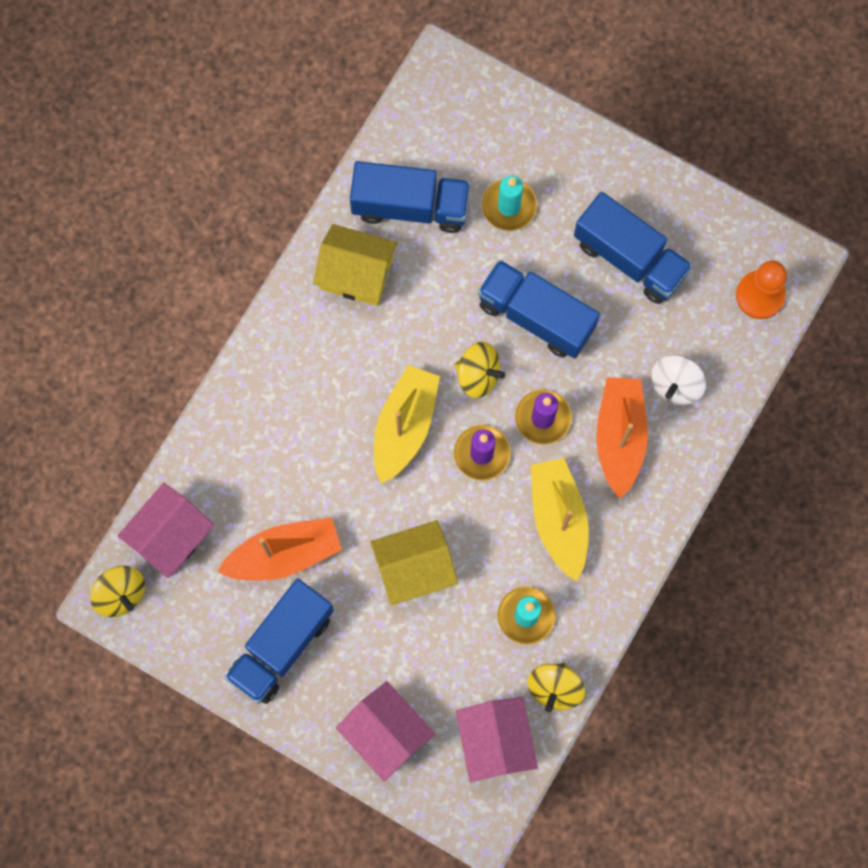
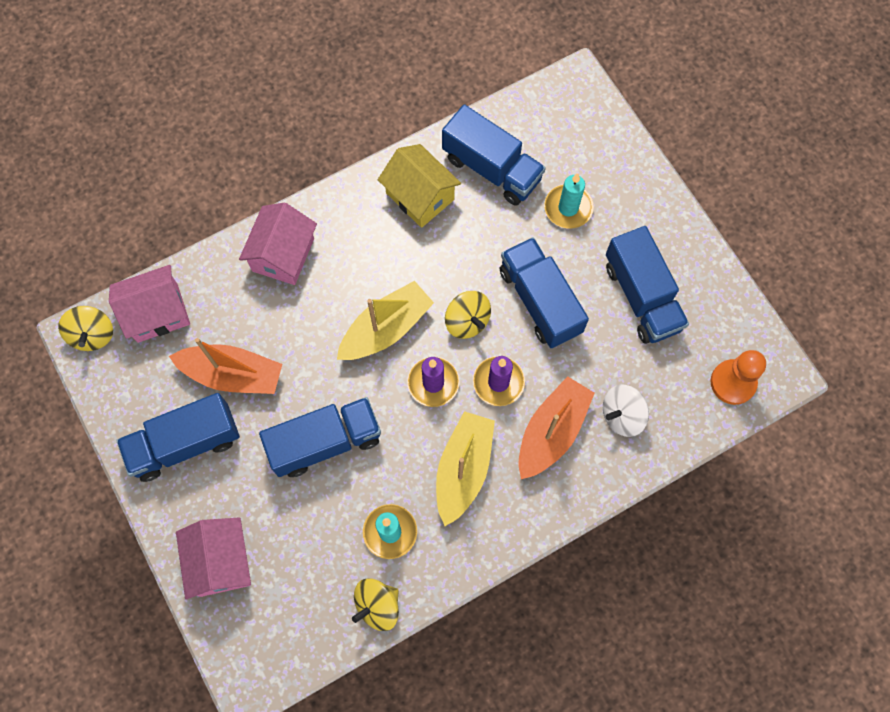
camera: 30 degrees right, 5 degrees down
(414, 568) = (325, 442): yellow house -> blue truck
(495, 741) = (302, 621): pink house -> pink house (283, 255)

